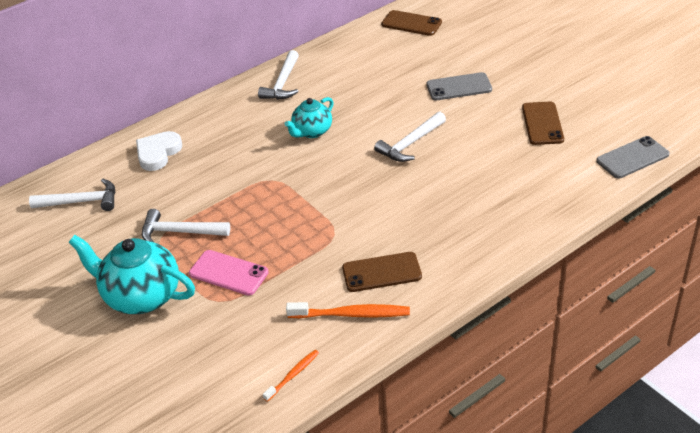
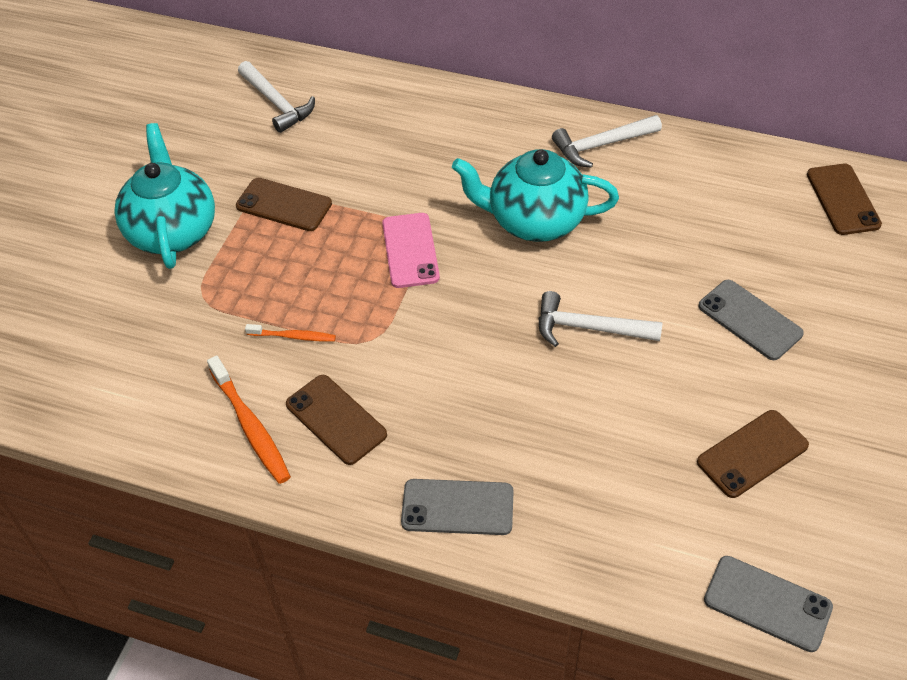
camera: 55 degrees right, 10 degrees up
(158, 153) = (393, 114): white heart -> none
(180, 232) = (284, 205): white hammer -> brown phone
(228, 273) = (248, 281): pink phone -> pink phone (410, 250)
(293, 375) = (131, 421): orange toothbrush -> orange toothbrush (293, 336)
(312, 132) = (534, 221): turquoise teapot -> turquoise teapot, size x1.66
(489, 244) = (457, 507): none -> grey phone

